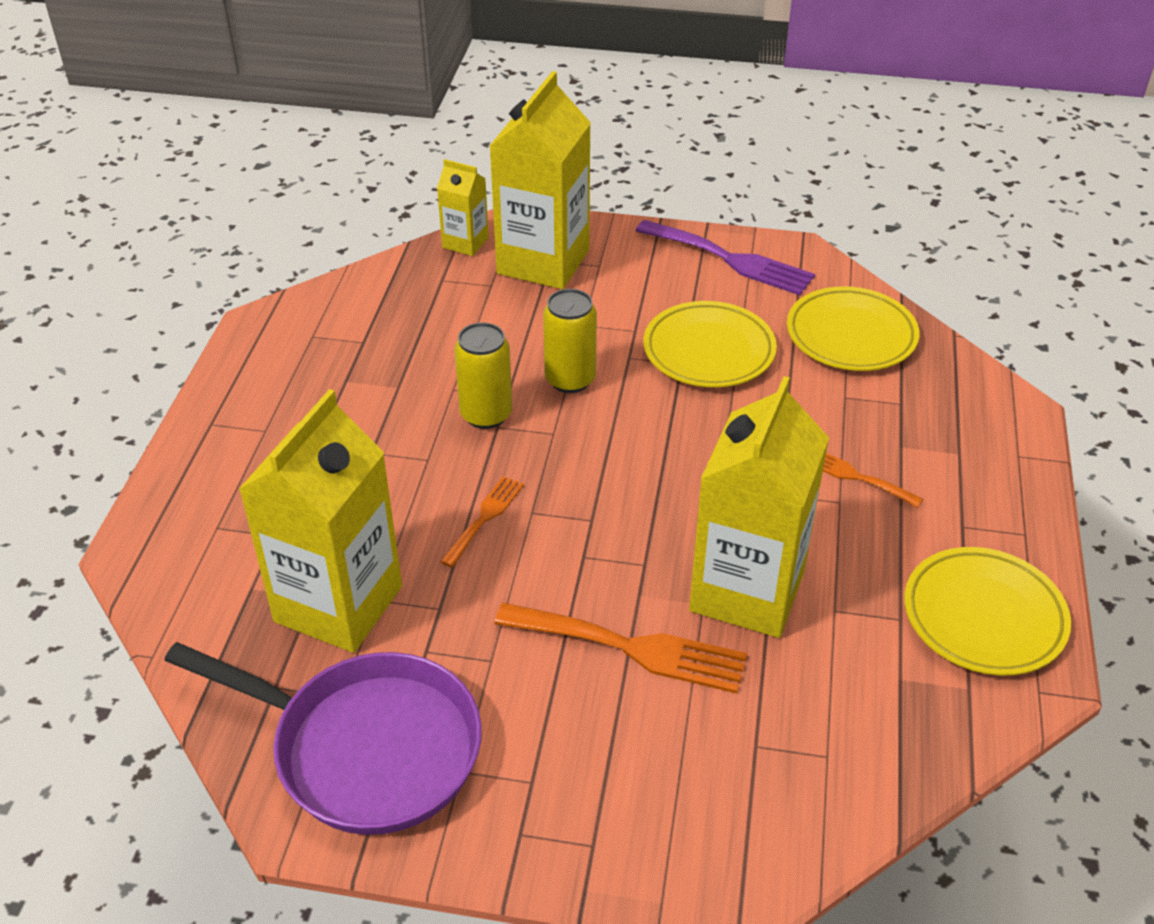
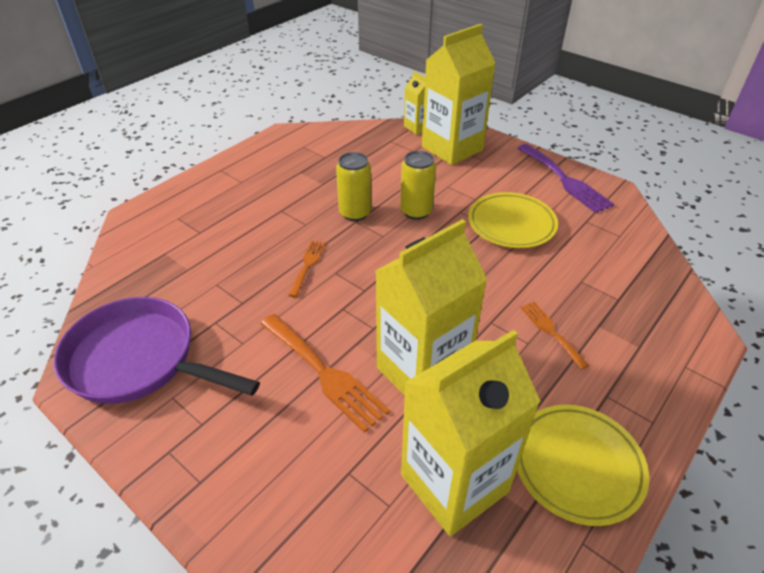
camera: 30 degrees right, 0 degrees up
(338, 604) = (196, 278): yellow carton -> yellow carton (454, 483)
(366, 748) = (139, 360): purple pan -> purple pan turned 150 degrees clockwise
(485, 517) = (307, 265): orange fork -> orange fork turned 45 degrees counterclockwise
(851, 335) = (613, 247): yellow plate -> none

